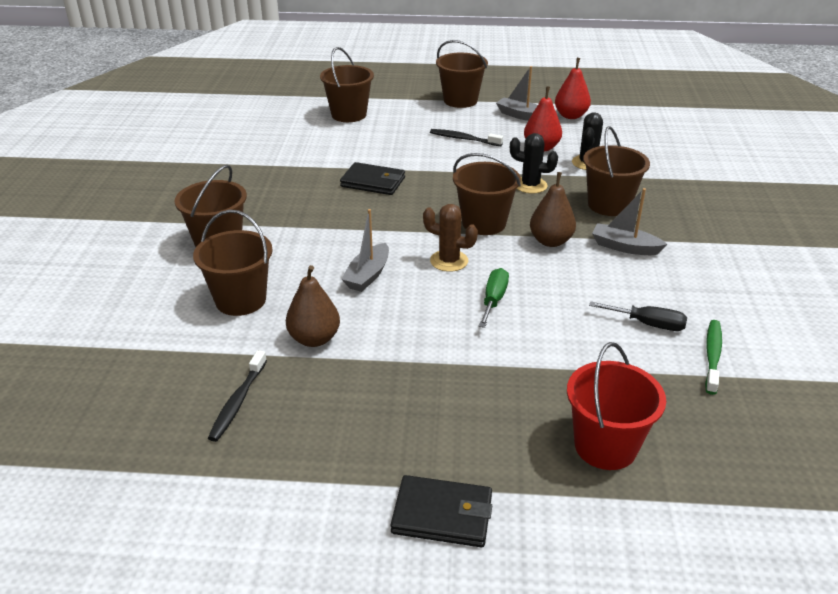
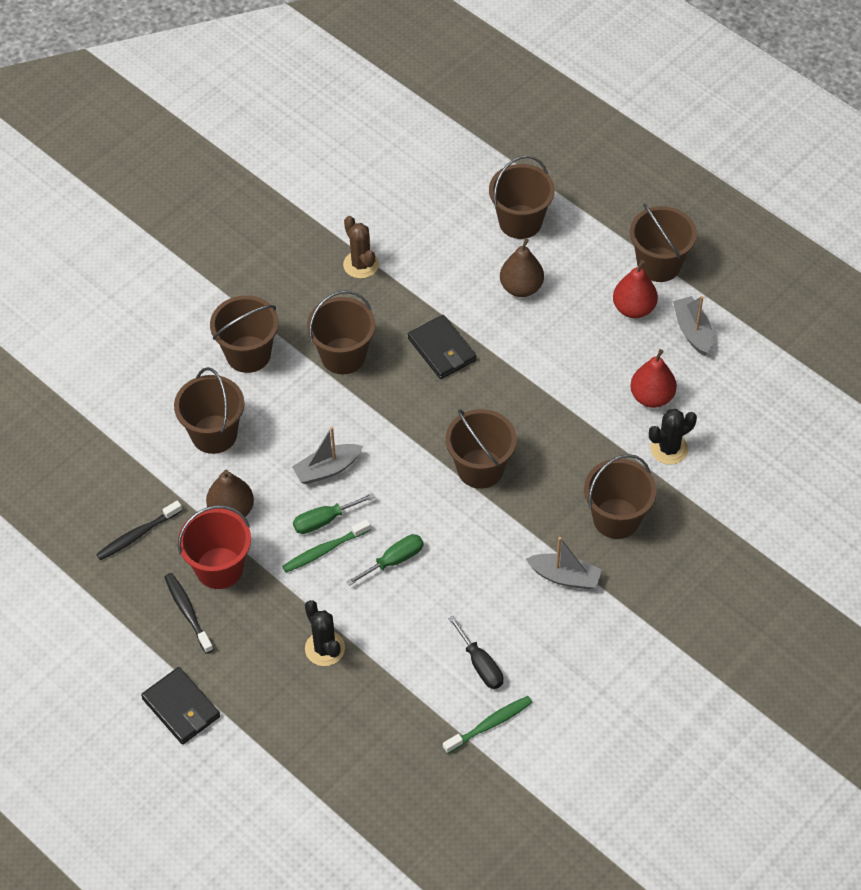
camera: 40 degrees right, 20 degrees up
(301, 213) = (343, 356): none -> brown bucket
(405, 305) = (324, 520): none -> green screwdriver
(429, 322) = (324, 550): none -> green toothbrush
(449, 261) = (404, 495): brown cactus -> brown cactus (361, 264)
(464, 139) = (591, 335): black toothbrush -> black toothbrush (188, 612)
(530, 185) = (576, 446): black cactus -> black cactus (324, 648)
(550, 241) = (511, 528): brown pear -> brown pear (521, 287)
(571, 116) = (745, 364): red pear -> red pear (634, 309)
(605, 446) = (326, 735): red bucket -> red bucket (219, 568)
(624, 247) = (565, 577): grey boat -> grey boat turned 135 degrees clockwise

